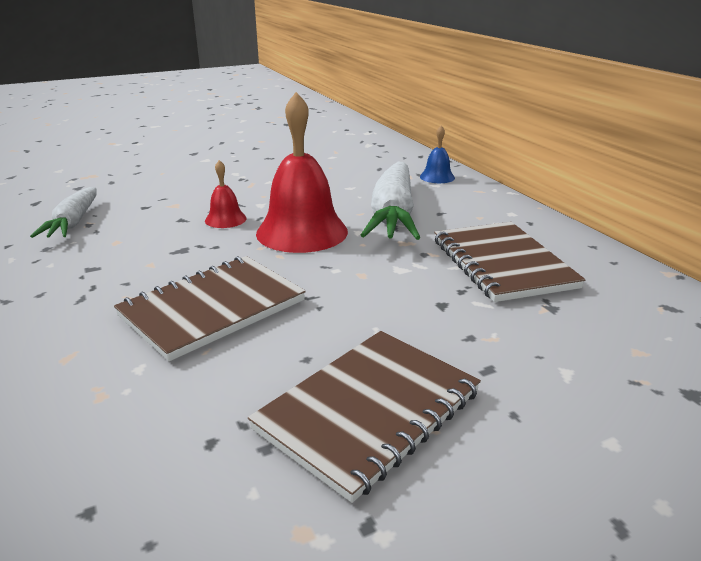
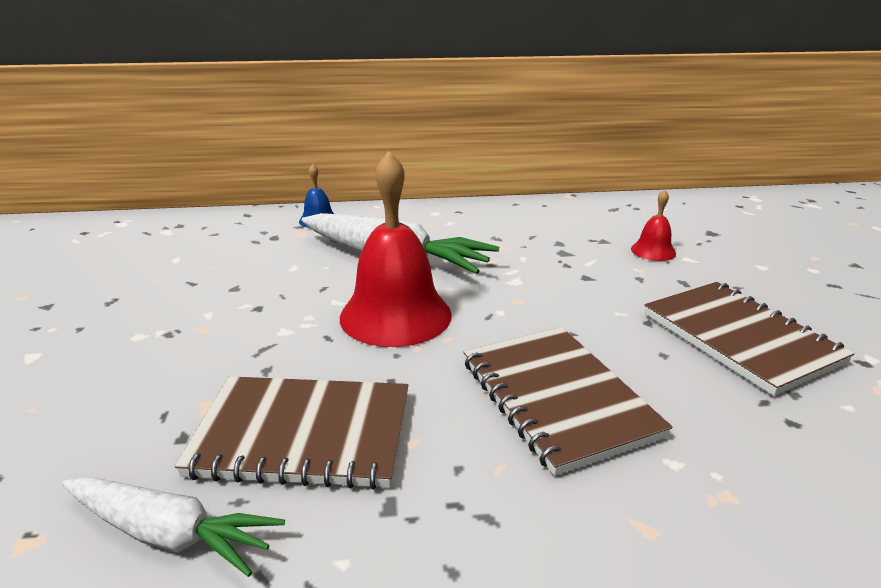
camera: 70 degrees left, 0 degrees up
(225, 219) = (310, 363): red bell -> red bell (653, 251)
(502, 263) = (528, 239): brown notebook -> brown notebook (303, 435)

